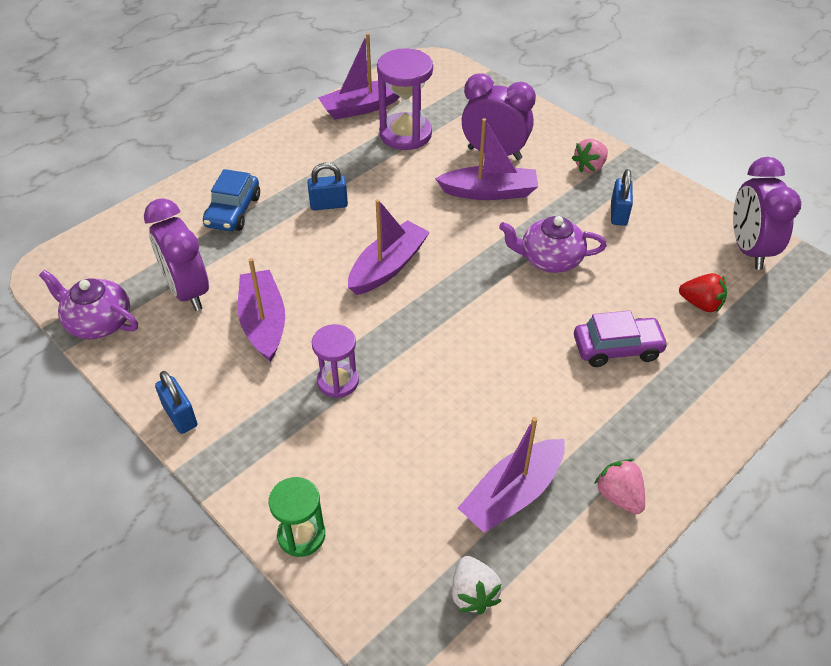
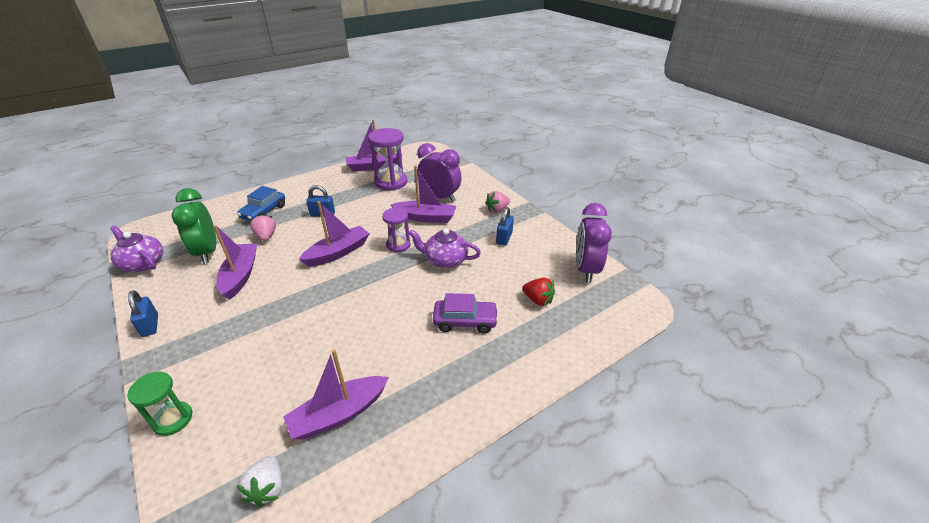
camera: 10 degrees right, 10 degrees down
(188, 291) = (207, 252): purple clock -> green clock
(338, 381) = (264, 317): purple hourglass -> purple hourglass (398, 245)
(619, 496) = (418, 428): pink strawberry -> pink strawberry (266, 236)

